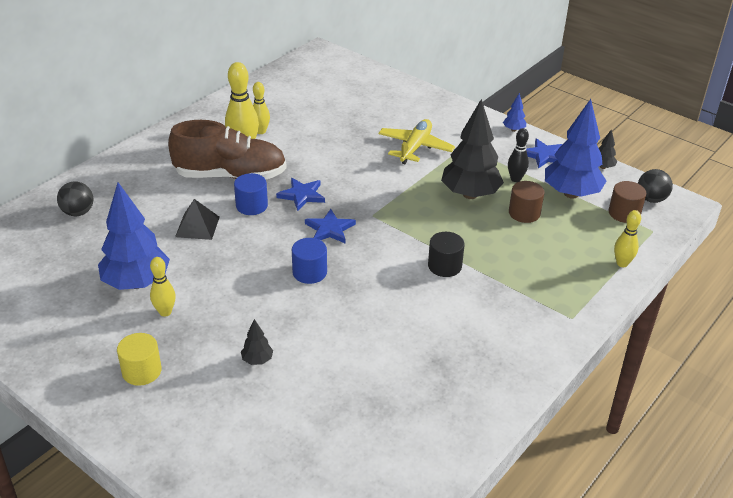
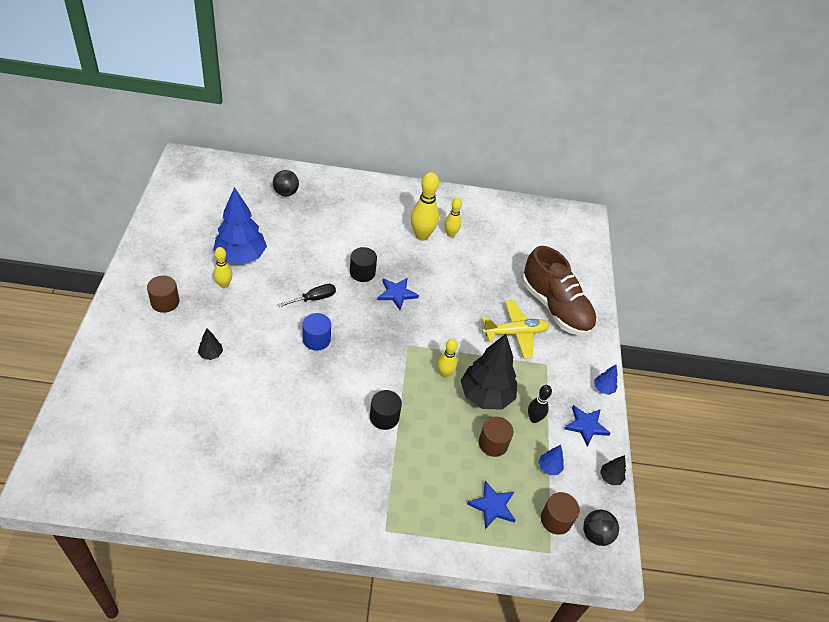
camera: 50 degrees right, 10 degrees up
(141, 371) = (165, 302): yellow cylinder -> brown cylinder
(197, 226) = (318, 256): black pyramid -> none
(230, 175) = (385, 244): brown shoe -> brown shoe (555, 307)
(251, 206) = (362, 272): blue cylinder -> black cylinder
(253, 252) = (314, 298): none -> black screwdriver
(330, 229) = (372, 328): blue star -> blue star (492, 506)
(571, 194) = (549, 468): blue tree -> blue tree, size x0.43
(622, 263) = (483, 543): yellow bowling pin -> yellow bowling pin (445, 374)

